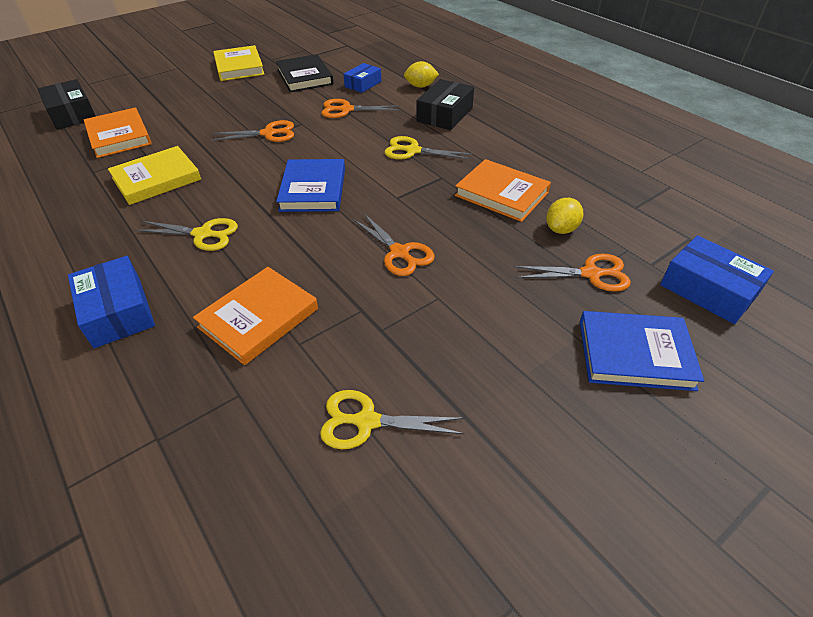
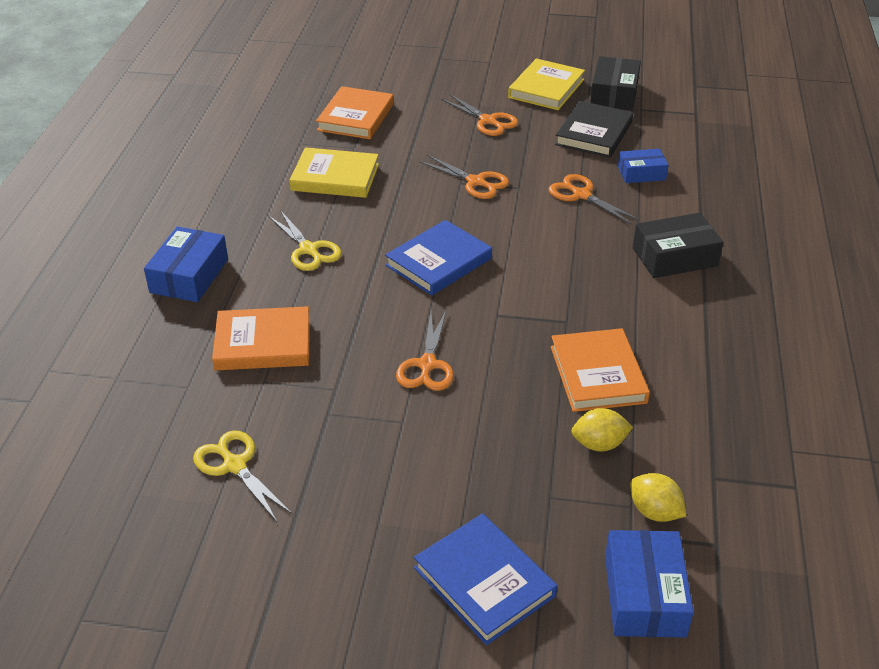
camera: 45 degrees right, 5 degrees down
(72, 114) = (347, 73): black box -> black box (614, 94)
(413, 151) = (580, 278): yellow scissors -> none
(420, 86) = (700, 209): yellow lemon -> yellow lemon (654, 512)
(591, 274) = (558, 499): orange scissors -> orange scissors (488, 121)

